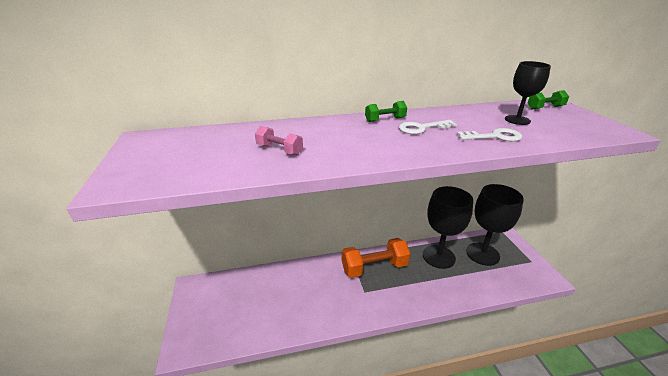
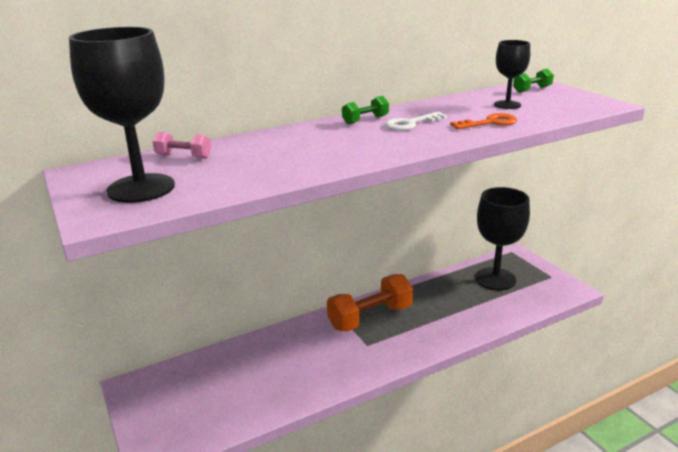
camera: 15 degrees left, 5 degrees down
(279, 150) = (264, 162): pink dumbbell -> pink dumbbell (183, 156)
(438, 256) = (445, 291): black goblet -> black goblet (141, 188)
(494, 136) = (489, 123): white key -> orange key

